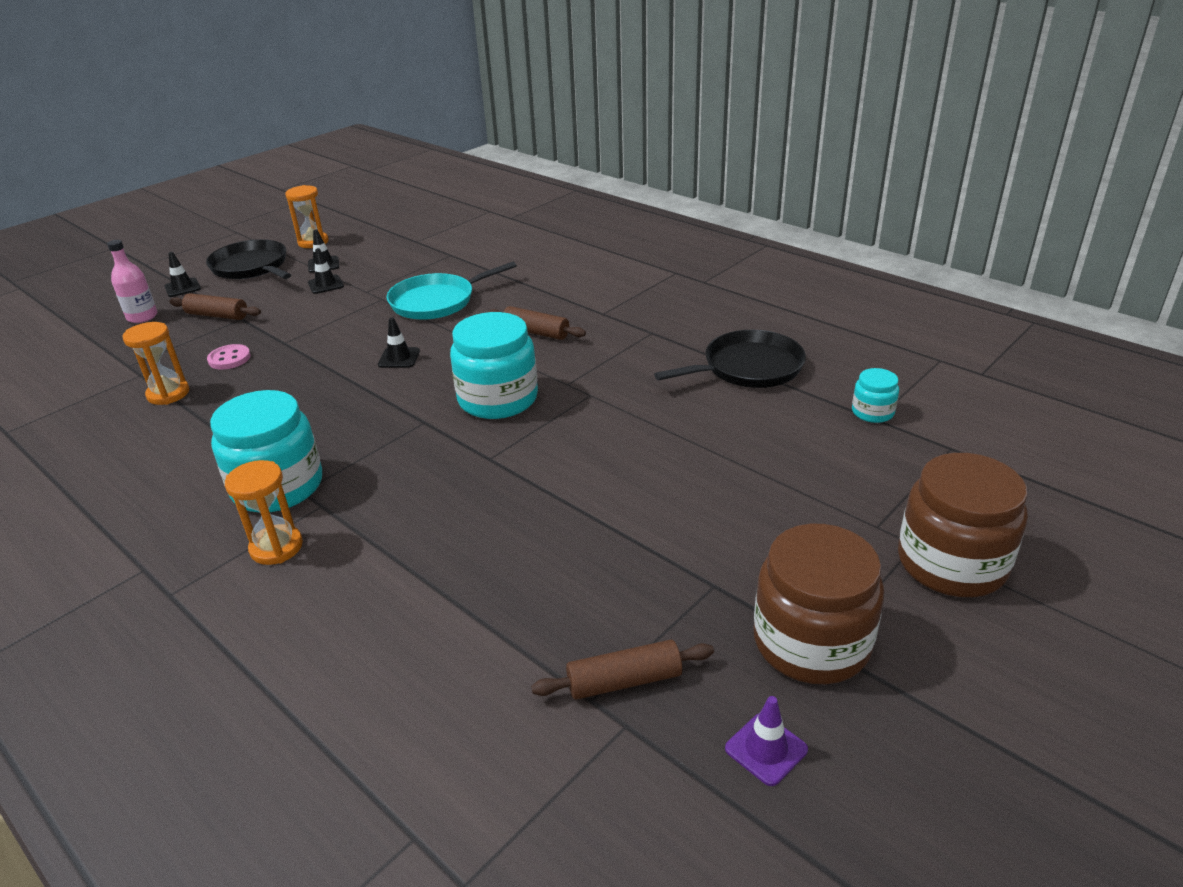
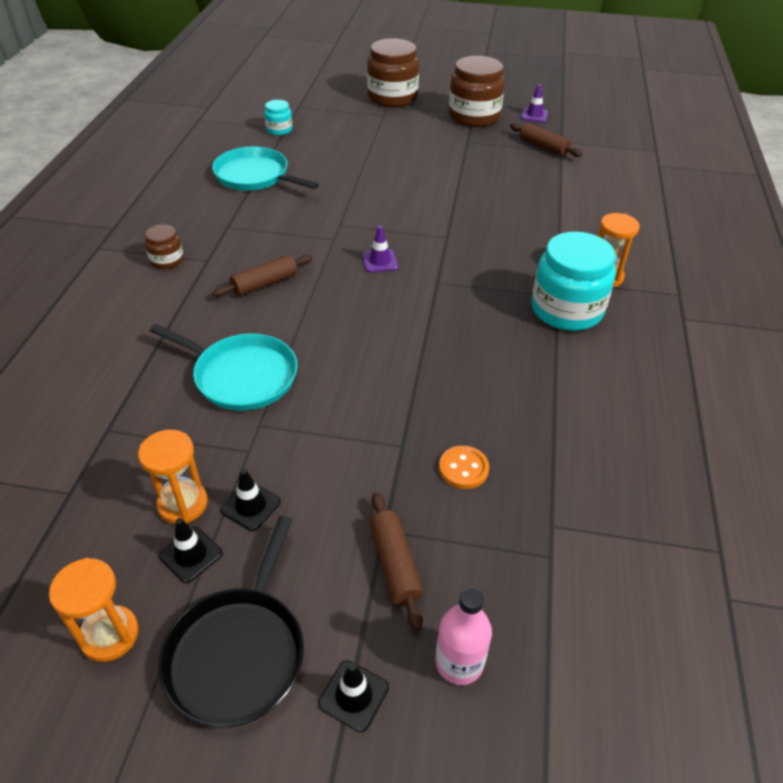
camera: 125 degrees left, 10 degrees up
(168, 394) = (552, 467): orange hourglass -> orange hourglass (183, 504)
(229, 359) = (463, 469): pink button -> orange button
(399, 358) = (366, 343): black traffic cone -> none
(498, 399) = (380, 261): turquoise jar -> purple traffic cone
(536, 332) = (265, 283): brown rolling pin -> brown rolling pin turned 60 degrees clockwise
(623, 297) = (167, 260): none -> brown jar
(748, 368) = (255, 176): black pan -> turquoise pan

